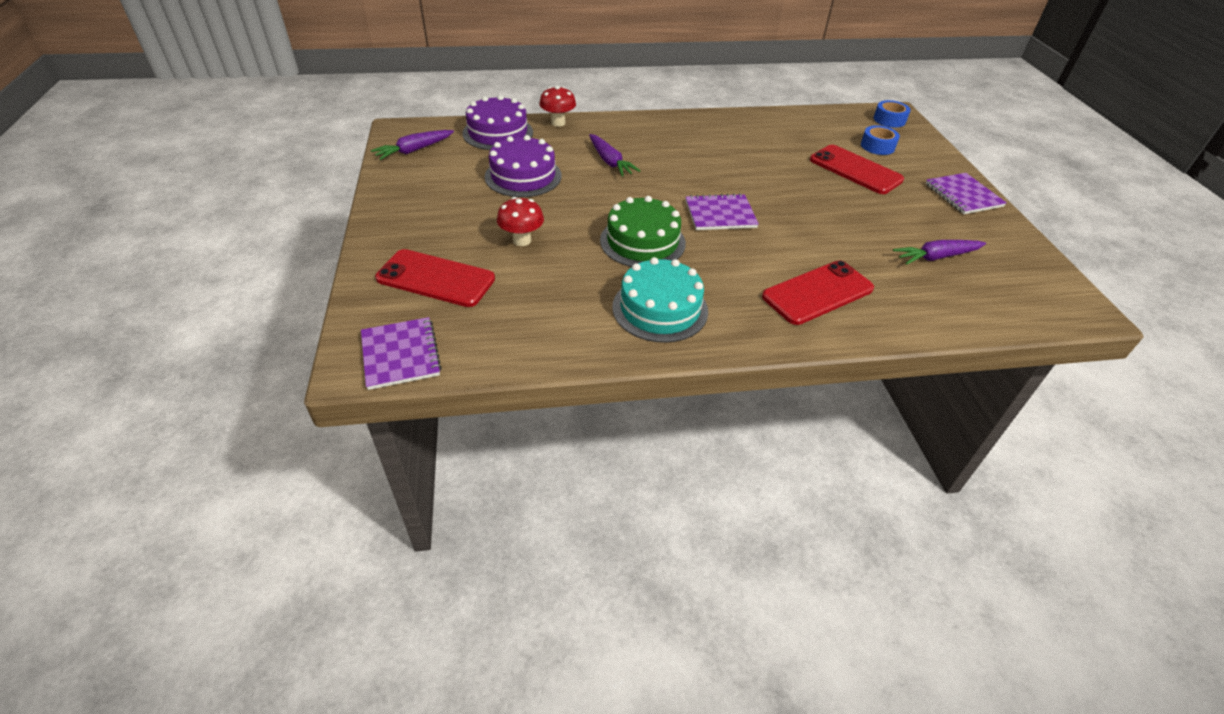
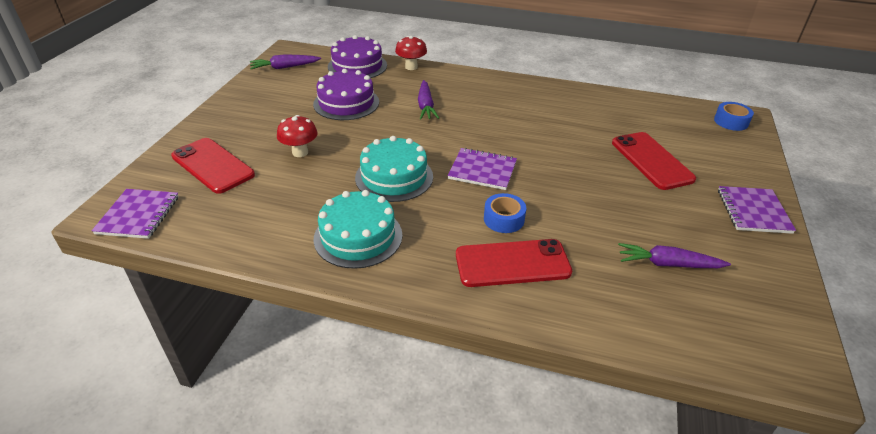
camera: 25 degrees right, 5 degrees down
(642, 241) = (394, 177): green cake -> turquoise cake
(877, 146) = (695, 144): blue tape -> blue tape (504, 219)

